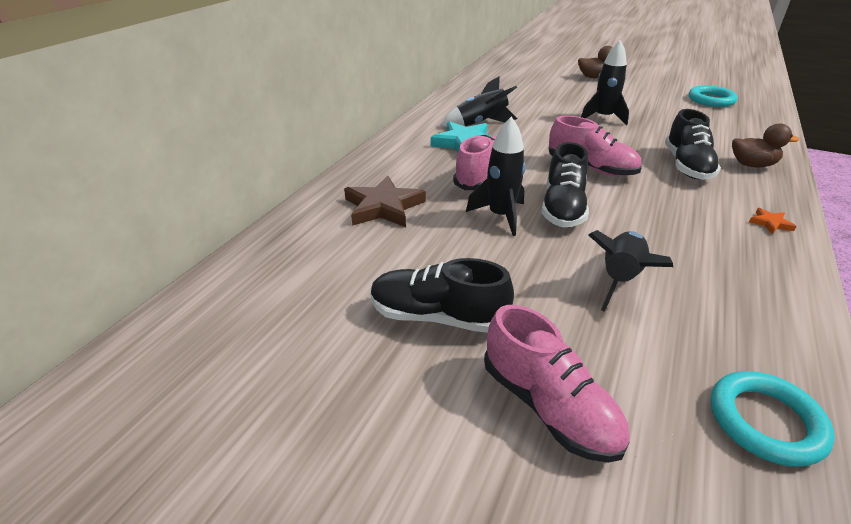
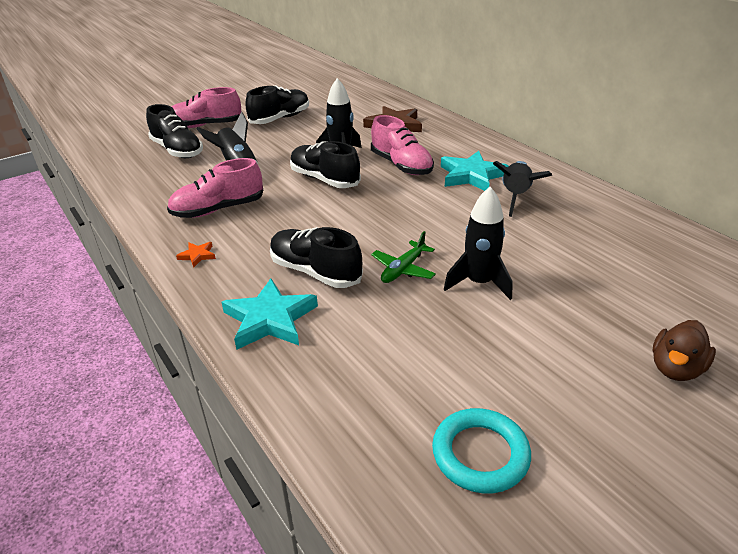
camera: 120 degrees right, 0 degrees up
(591, 168) = (367, 216): pink shoe -> pink shoe (218, 209)
(629, 139) = (403, 269): none -> green plane
(662, 379) = (177, 150): none -> black shoe
(752, 165) = (270, 319): brown duck -> turquoise star
(765, 421) = (130, 161): turquoise ring -> none

